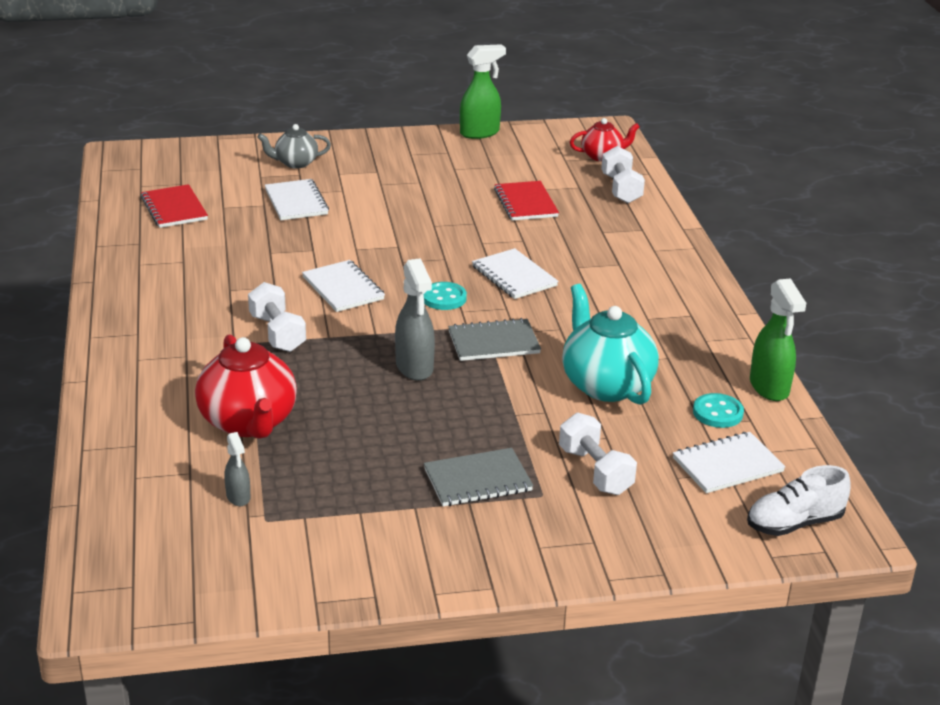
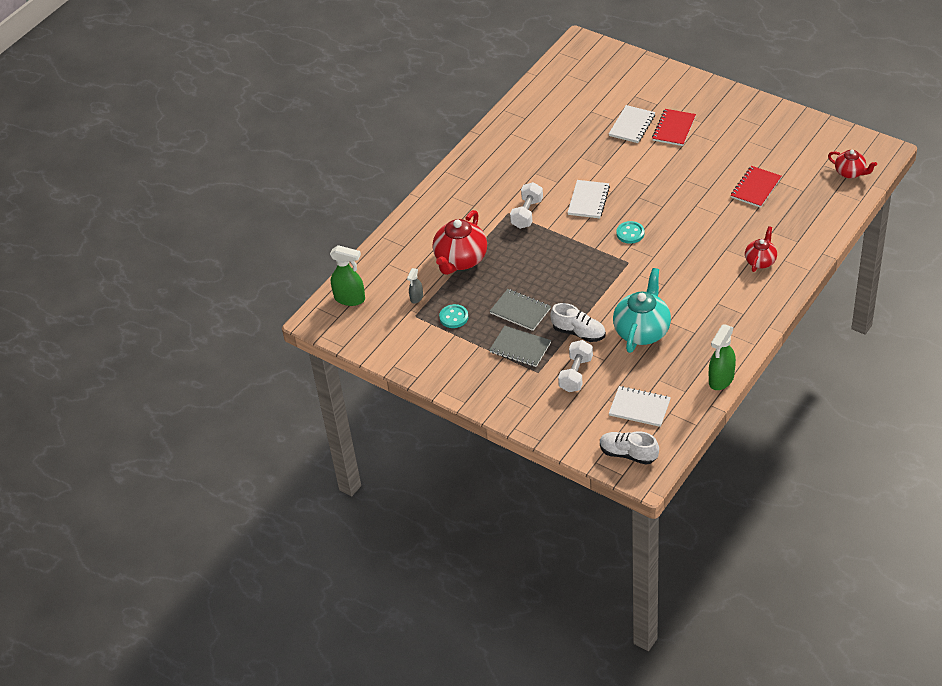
camera: 50 degrees right, 15 degrees up
(174, 208) = (566, 100): red notebook -> red notebook (674, 129)
(295, 163) = (664, 94): grey teapot -> none
(414, 367) = (565, 269): grey spray bottle -> none
(480, 133) = (799, 117): green spray bottle -> green spray bottle (350, 299)
(494, 342) = (620, 275): grey notebook -> grey notebook (520, 311)
(514, 276) = (683, 238): white notebook -> none
(531, 424) = (579, 332): none -> white shoe
(621, 189) = (826, 205): white dumbbell -> none
(632, 261) = (760, 261): none -> red teapot
(717, 413) = (674, 378): turquoise button -> turquoise button (454, 317)

